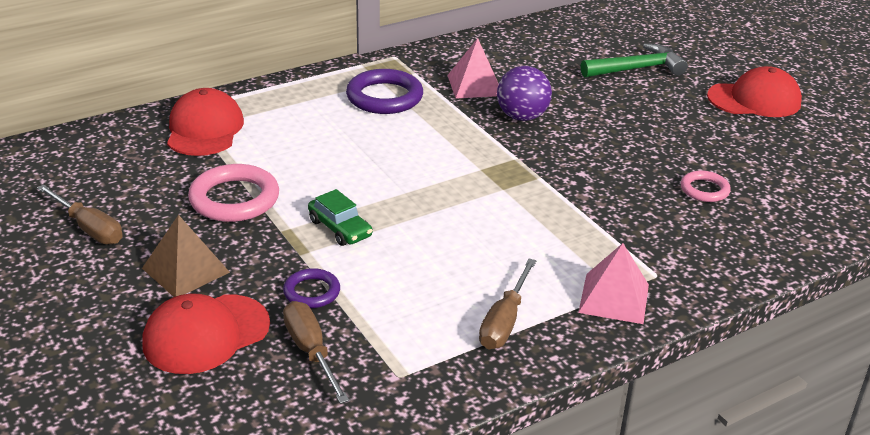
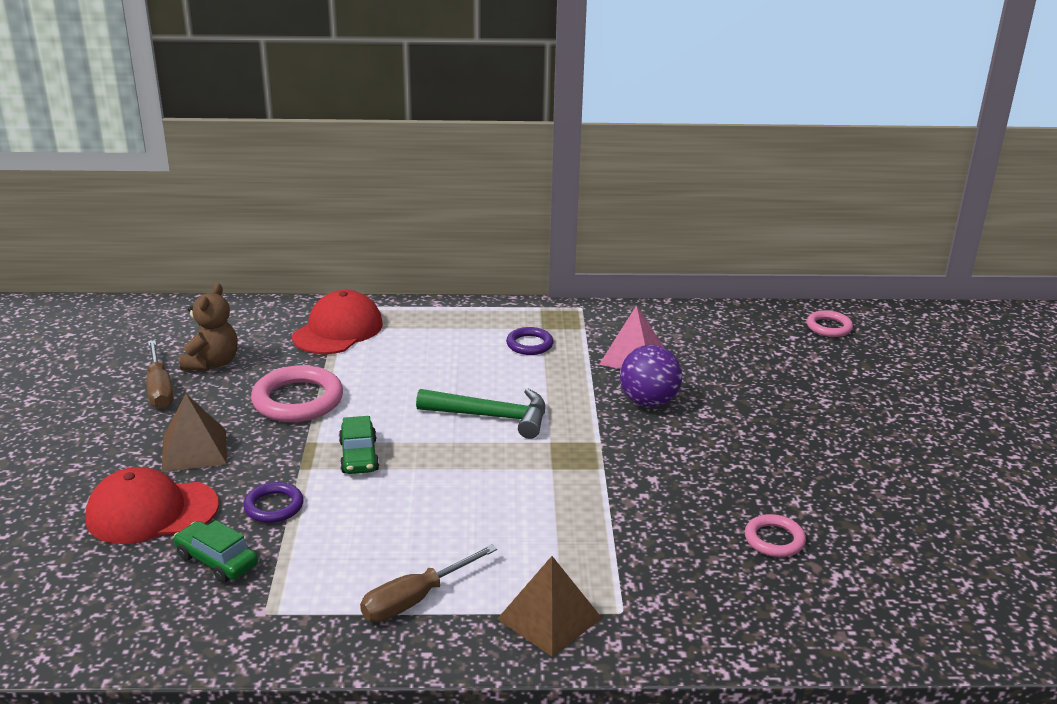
camera: 30 degrees right, 5 degrees down
(115, 190) = (212, 363): none -> brown teddy bear
(311, 352) = (216, 560): brown screwdriver -> green car
(384, 97) = (529, 344): purple ring -> purple ring, size x0.57
(592, 25) = (829, 327): none -> pink ring
(614, 298) = (549, 618): pink pyramid -> brown pyramid
(637, 69) = (833, 386): green hammer -> green hammer (492, 417)
(754, 100) = (944, 459): red cap -> none

